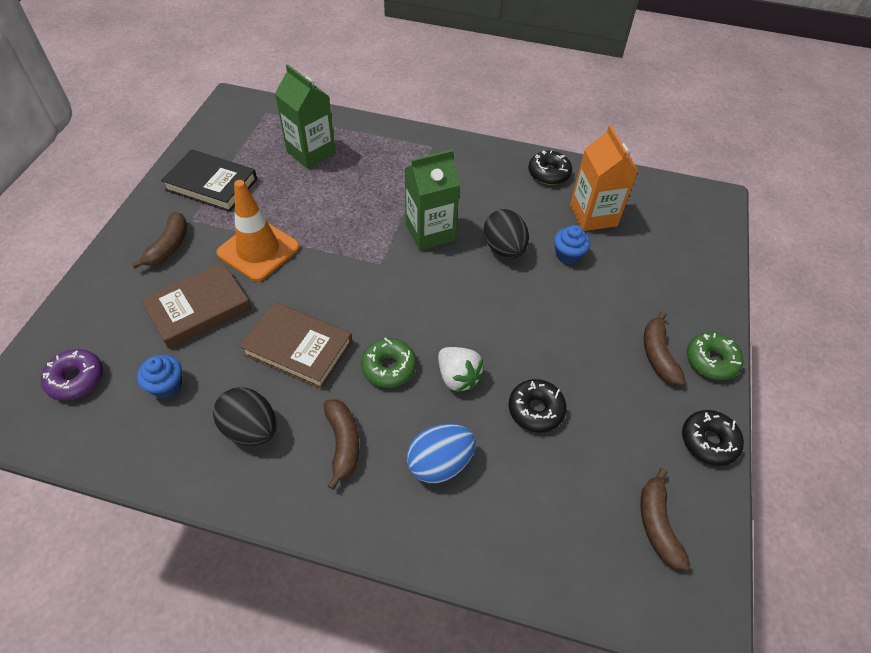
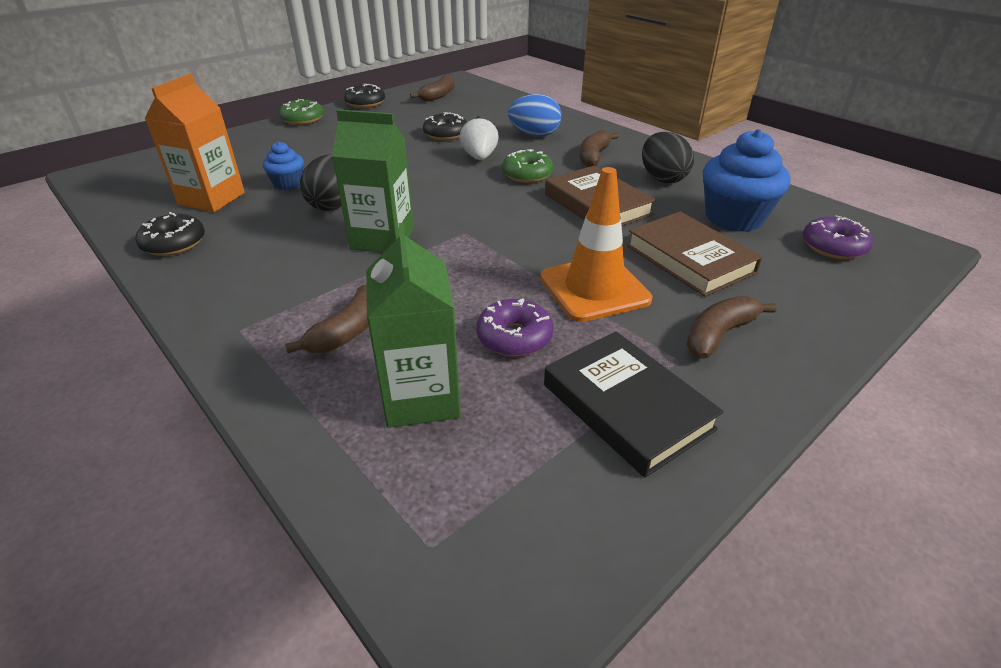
camera: 145 degrees left, 15 degrees down
(167, 385) = (734, 218): blue cupcake -> blue cupcake, size x1.86
(198, 309) = (690, 259): brown book -> brown book turned 60 degrees clockwise
(288, 197) = (514, 337): none -> purple donut
(658, 355) = (329, 129): brown banana -> brown banana (348, 331)

